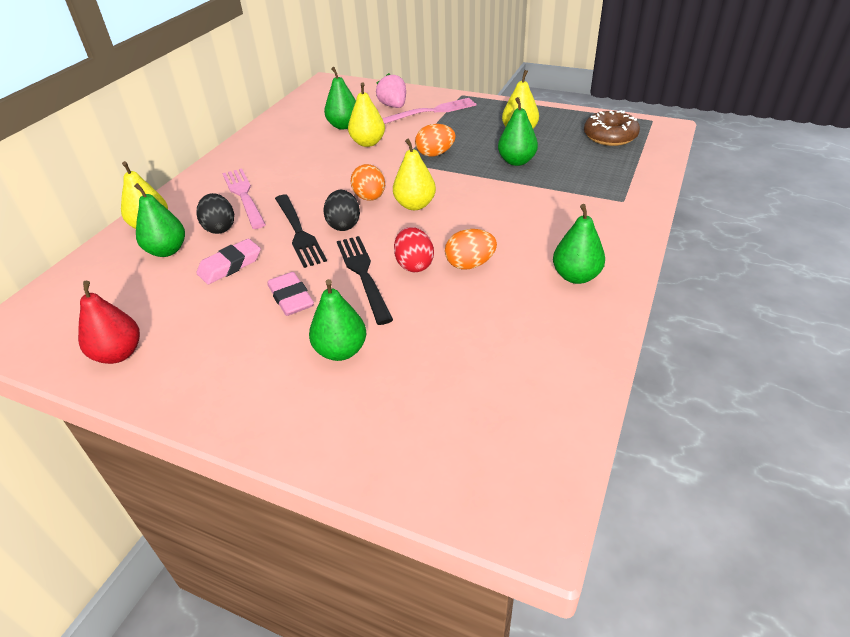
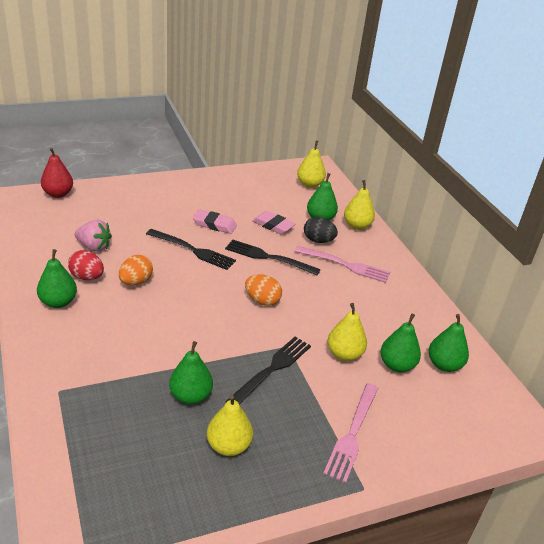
camera: 130 degrees right, 5 degrees down
(118, 354) = (253, 178): red pear -> red pear (58, 194)
(230, 265) = (273, 225): pink eraser -> pink eraser turned 60 degrees counterclockwise
(341, 351) = (156, 215): green pear -> green pear (444, 365)
(344, 225) = (249, 274): black egg -> none
(393, 106) = (400, 421): pink strawberry -> pink strawberry (94, 247)
(414, 265) = (170, 267): red egg -> red egg (87, 277)
(415, 205) = (223, 309): yellow pear -> yellow pear (310, 184)
(435, 154) = (271, 369): orange egg -> black fork
(610, 136) = (123, 492): brown donut -> none

